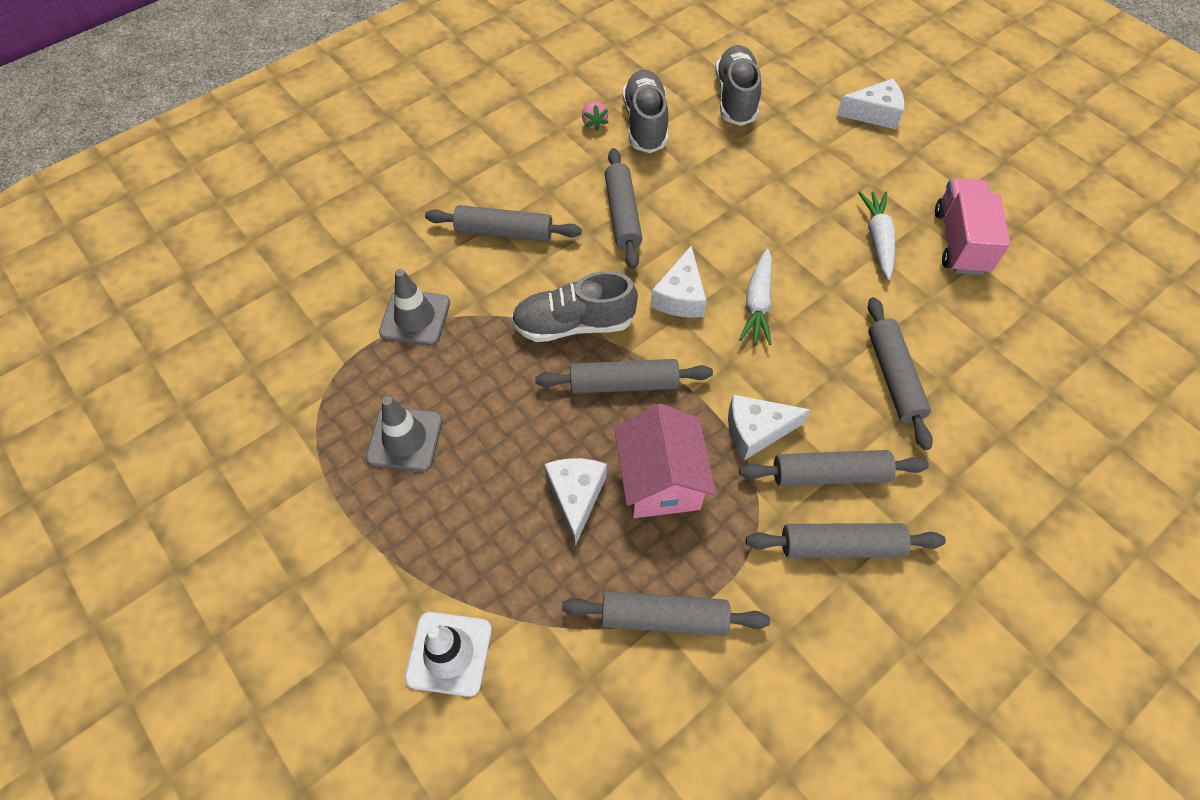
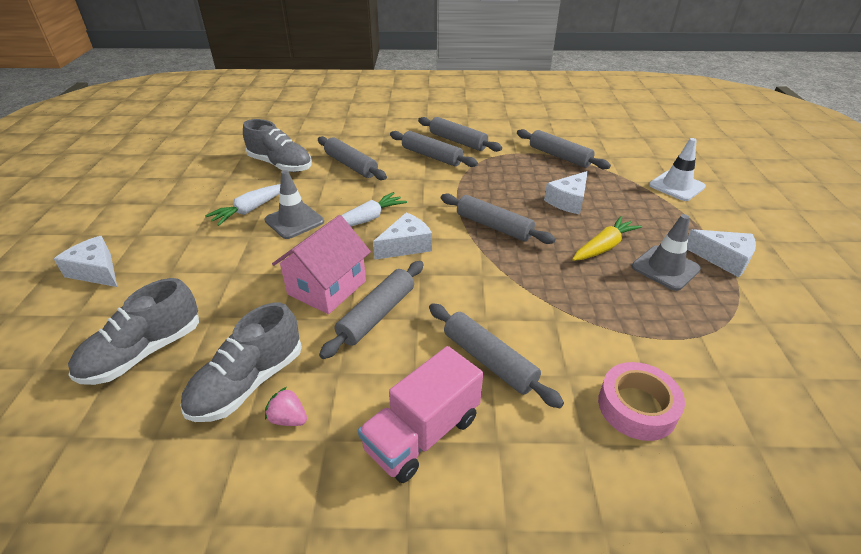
camera: 140 degrees left, 20 degrees down
(376, 262) = (637, 407): none -> pink tape
(415, 318) = (619, 336): grey traffic cone -> grey traffic cone (294, 221)
(485, 431) = (604, 246): none -> yellow carrot
(574, 324) = (494, 267): grey shoe -> grey shoe (280, 165)
(594, 123) = (288, 419): pink strawberry -> pink strawberry turned 90 degrees counterclockwise
(660, 480) = (516, 187): pink house -> pink house (327, 287)
(756, 431) = (444, 180): white cheese -> white cheese (723, 259)
(893, 377) = (351, 165): grey rolling pin -> grey rolling pin turned 75 degrees counterclockwise
(960, 241) = (216, 187): pink truck -> pink truck (422, 433)

